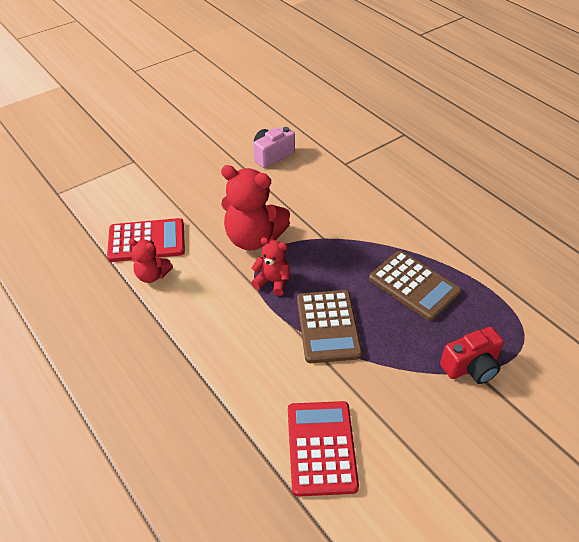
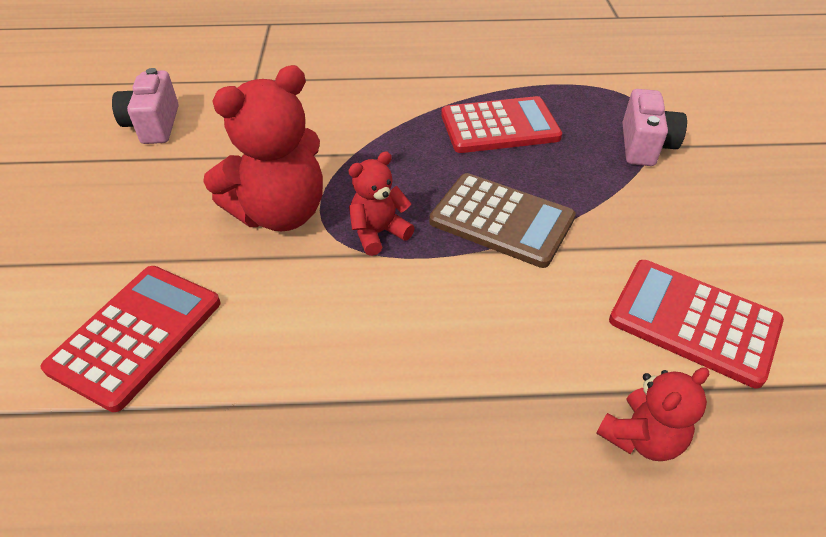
camera: 55 degrees left, 0 degrees up
(152, 275) = (220, 363): red teddy bear -> red teddy bear (641, 437)
(414, 285) = (499, 126): brown calculator -> red calculator
(471, 367) = (645, 146): red camera -> pink camera

